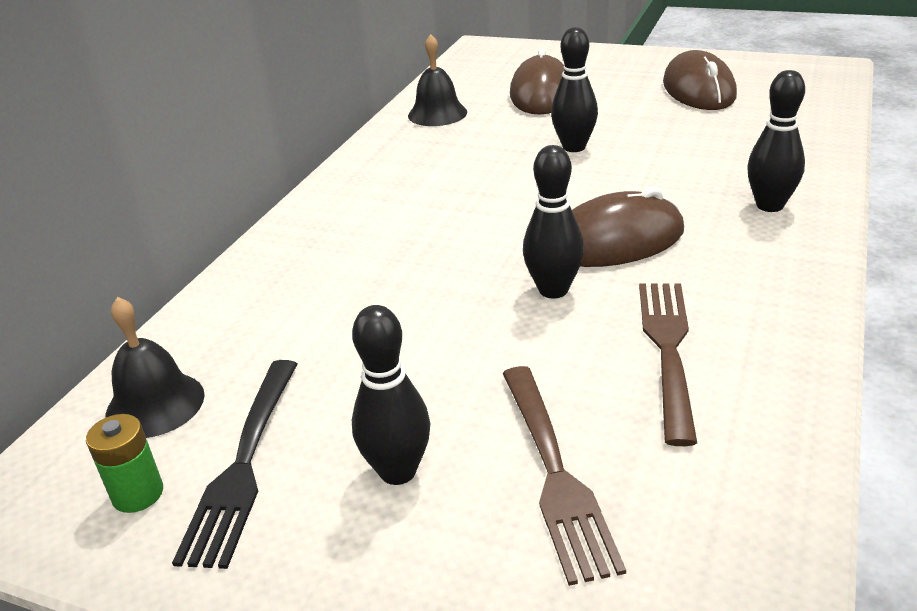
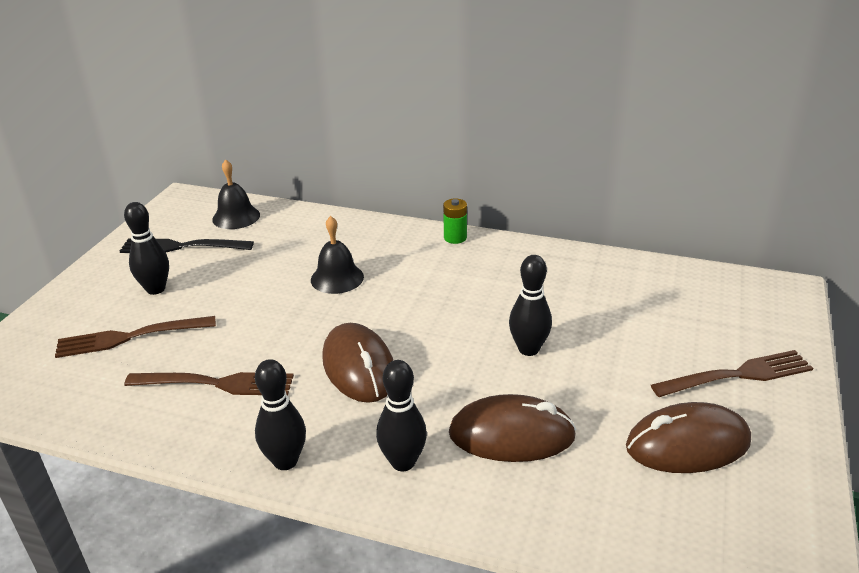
camera: 85 degrees right, 0 degrees up
(138, 494) = (175, 224): green battery -> green battery (455, 238)
(437, 114) = (598, 273): black bell -> black bell (337, 278)
(541, 94) = (655, 330): brown mouse -> brown mouse (511, 435)
(553, 290) = (300, 337): black bowling pin -> black bowling pin (285, 461)
(605, 69) = (737, 375): none -> brown fork

